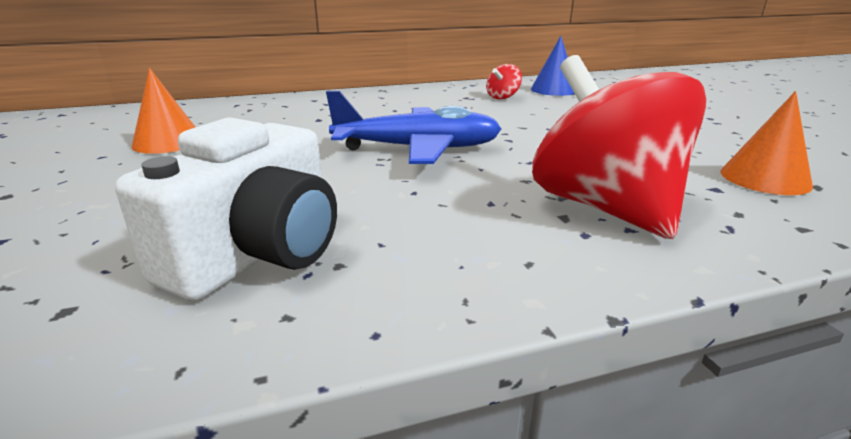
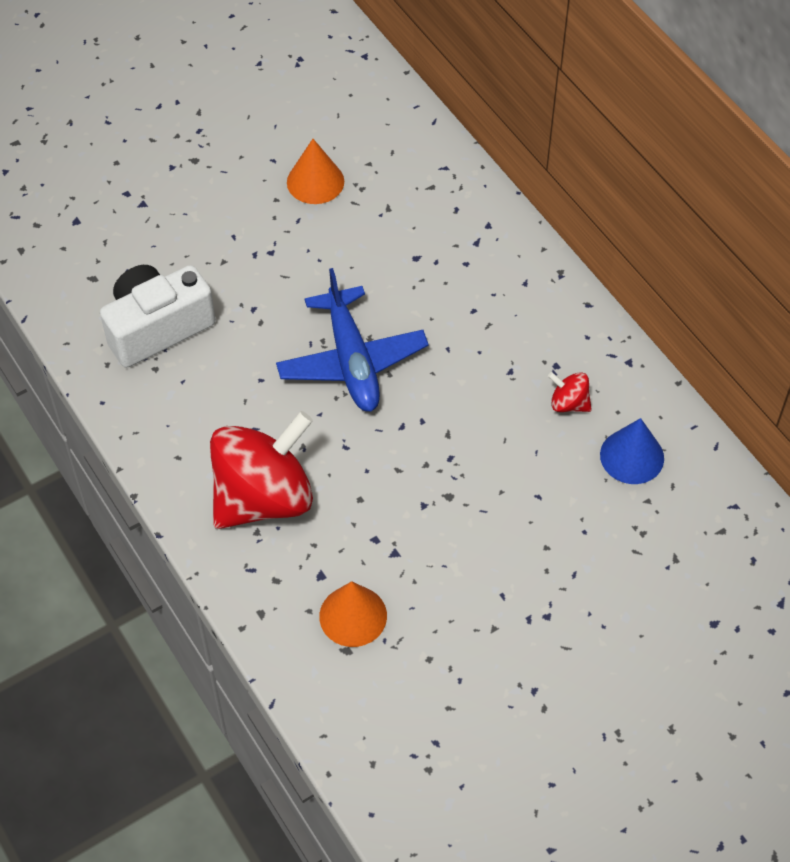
camera: 75 degrees right, 30 degrees up
(259, 253) = (157, 328): white camera -> white camera turned 135 degrees clockwise

